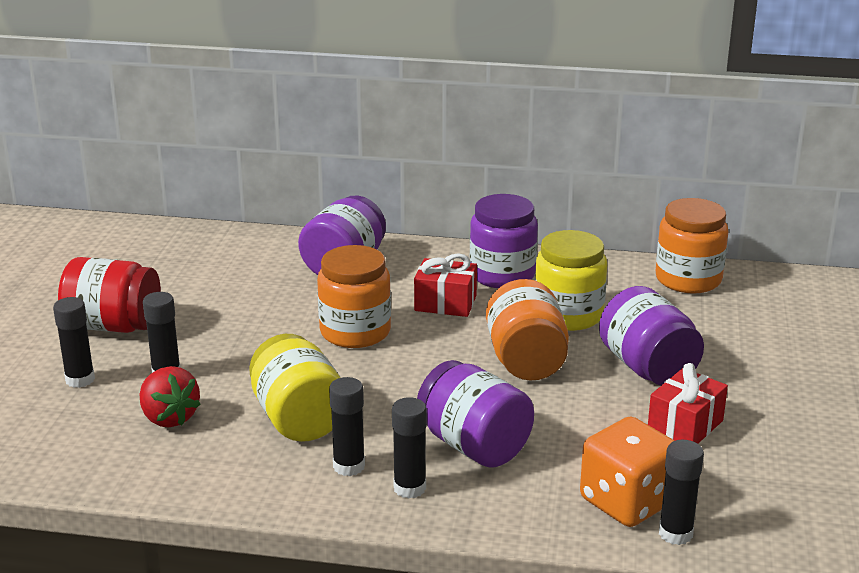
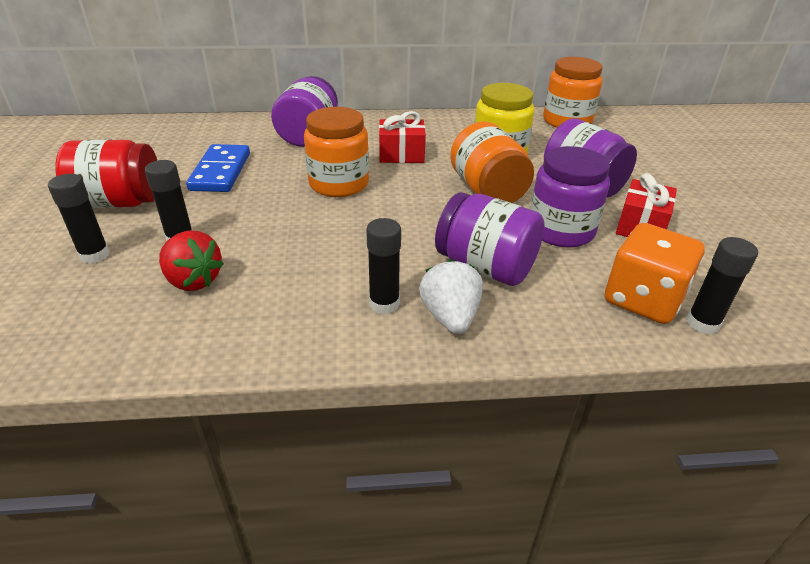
camera: 15 degrees left, 10 degrees up
(228, 302) = (221, 171): none -> blue domino
(299, 419) = (319, 264): yellow jar -> none
(409, 488) = (450, 317): black glue stick -> white strawberry
(502, 275) = (434, 130): purple jar -> purple jar (561, 230)

